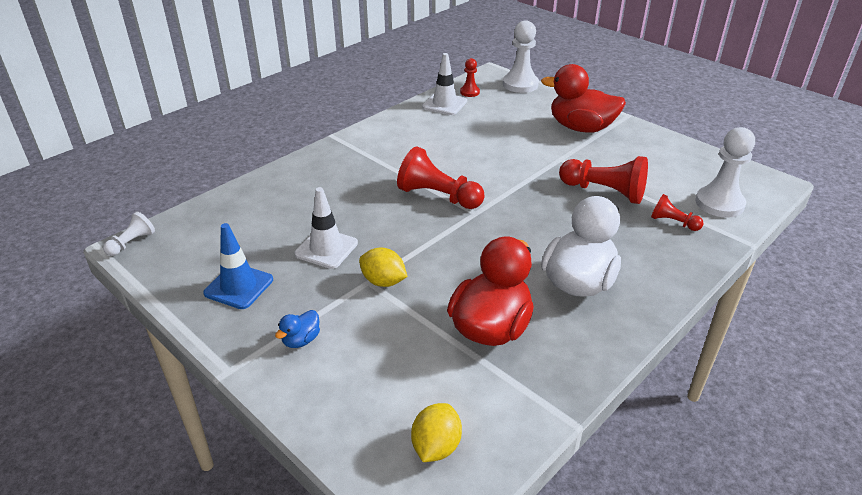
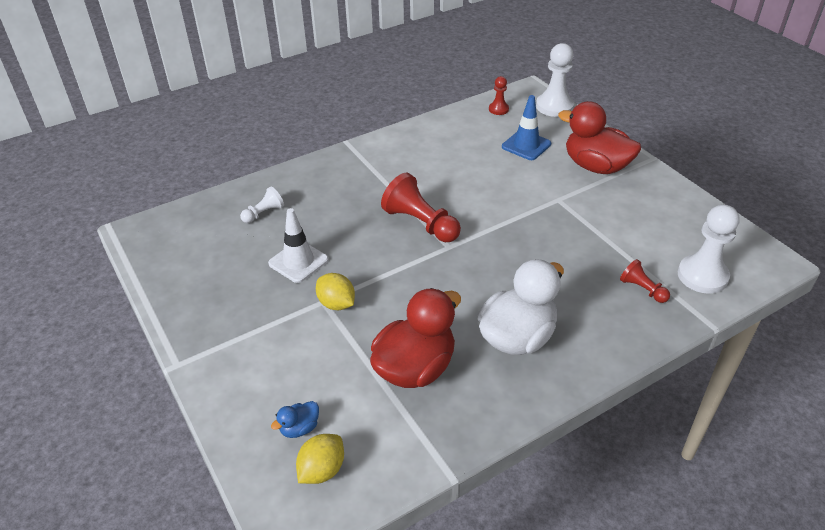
camera: 15 degrees right, 5 degrees up
(132, 243) = (137, 228): white pawn -> white pawn (264, 213)
(239, 286) = (211, 286): blue traffic cone -> blue traffic cone (526, 145)
(301, 340) = (245, 348): blue duck -> blue duck (299, 428)
(444, 104) = (467, 120): white traffic cone -> none
(604, 192) = (587, 243): red pawn -> none

